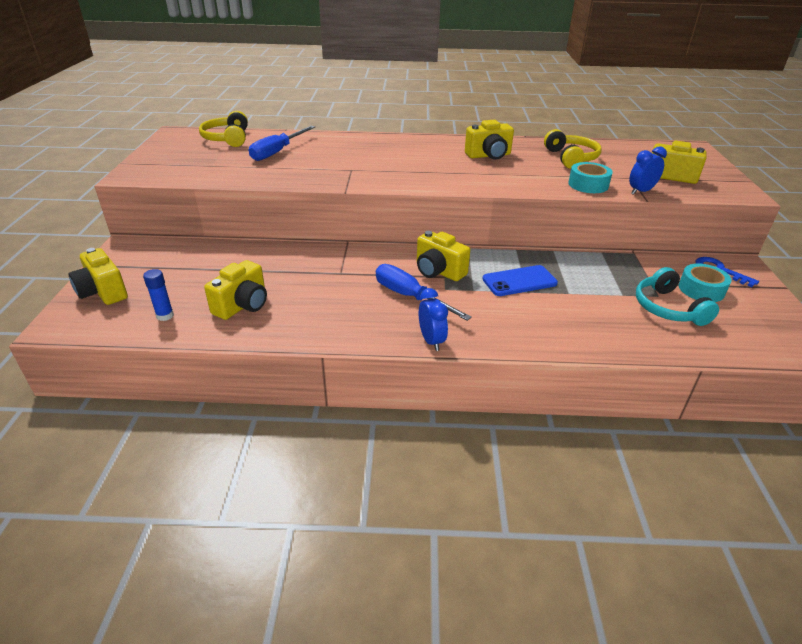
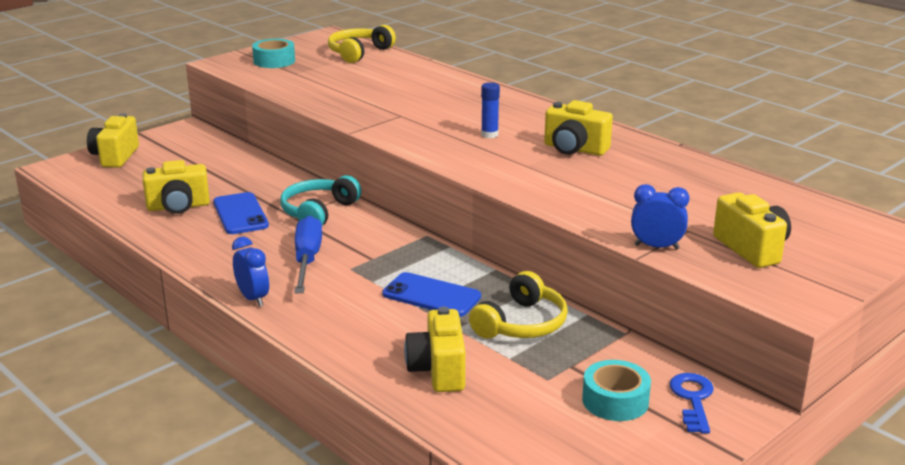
camera: 45 degrees right, 10 degrees down
(165, 316) = (120, 190): blue glue stick -> blue glue stick (489, 135)
(277, 152) = (373, 78): blue screwdriver -> none
(302, 288) = (240, 214): none -> blue phone
(431, 341) = (253, 298): blue clock -> blue clock turned 60 degrees counterclockwise
(438, 271) = (375, 252): yellow camera -> yellow camera (438, 370)
(571, 158) = (669, 185): yellow headphones -> yellow headphones (521, 324)
(588, 185) = (610, 216): turquoise tape -> turquoise tape (274, 61)
(668, 308) = (528, 393): turquoise headphones -> turquoise headphones (318, 212)

